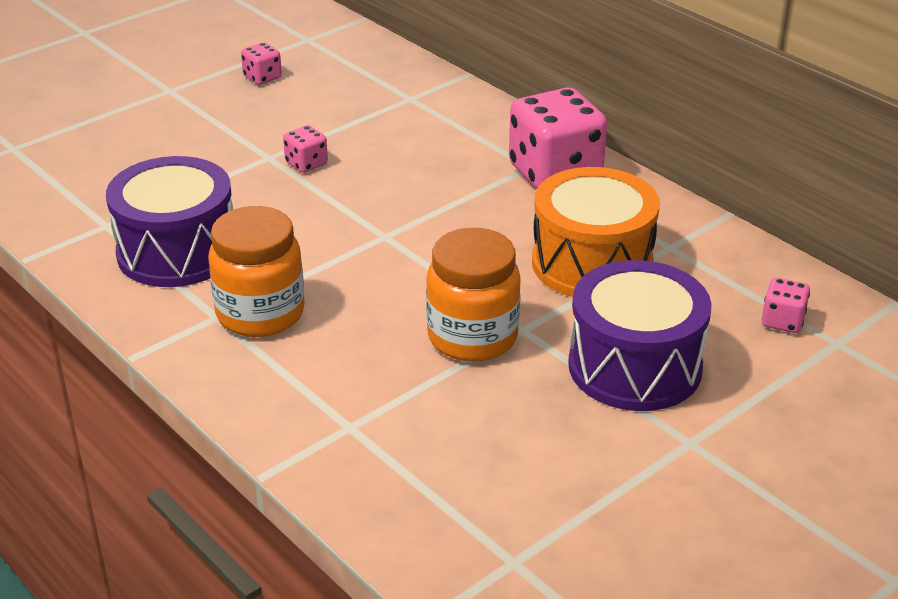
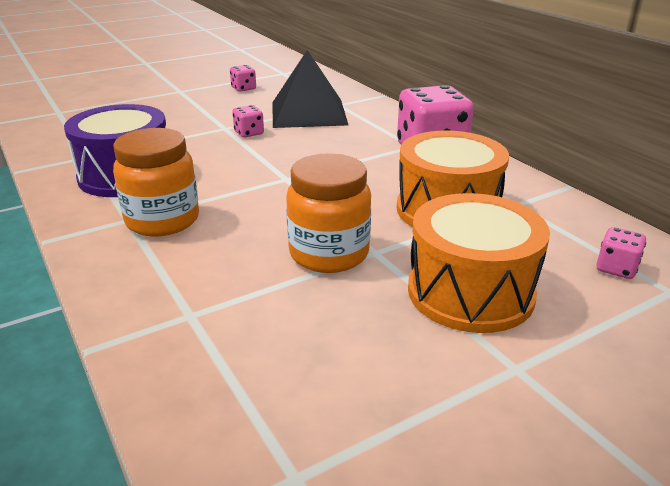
camera: 10 degrees right, 5 degrees down
(374, 119) = (308, 113): none -> black pyramid
(634, 366) = (470, 292): purple drum -> orange drum

